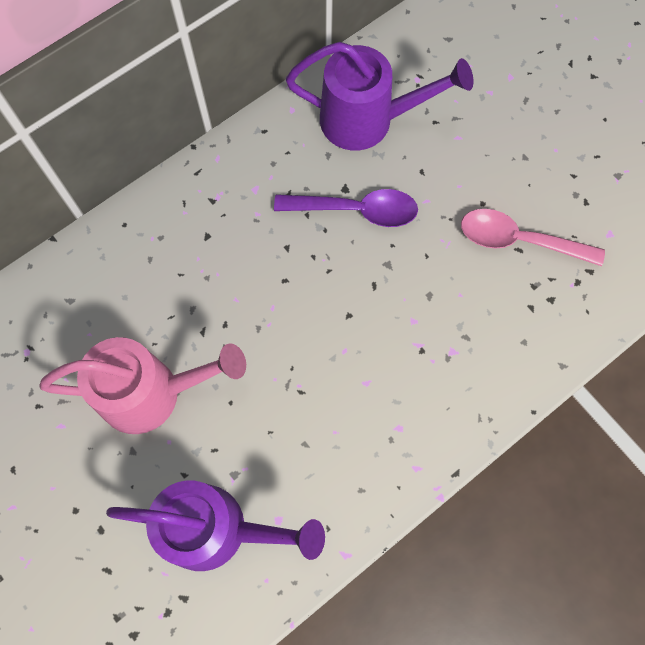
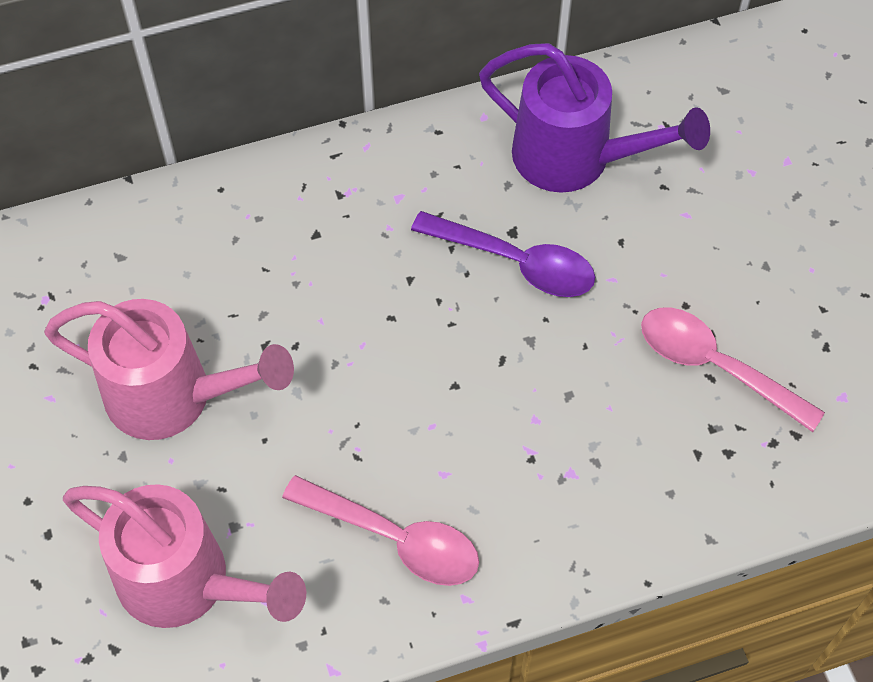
camera: 20 degrees right, 10 degrees down
(217, 529) = (187, 583): purple watering can -> pink watering can
(351, 442) = (395, 538): none -> pink spoon

